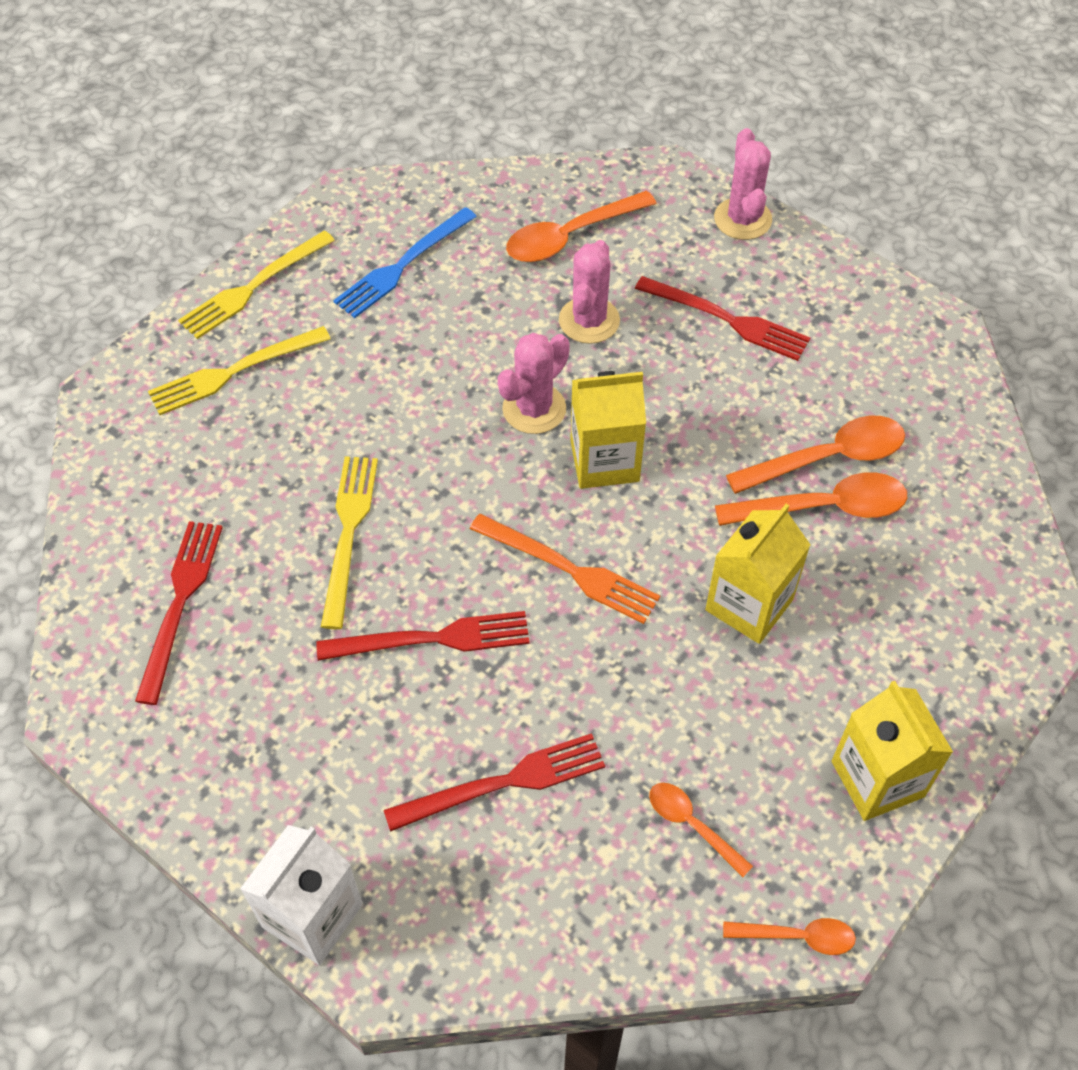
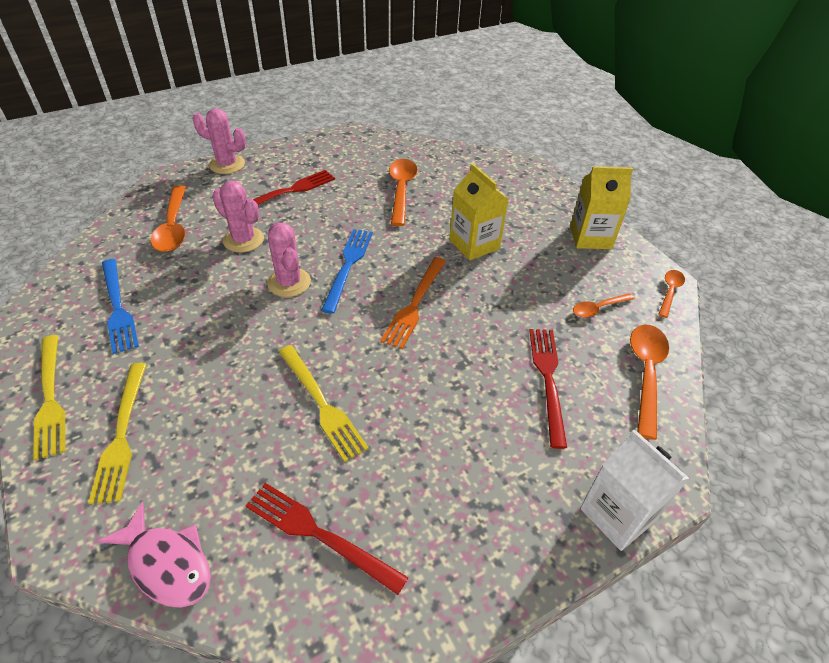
camera: 70 degrees left, 10 degrees down
(109, 489) = (167, 564): none -> pink fish
(348, 533) = (321, 404): yellow fork -> yellow fork turned 150 degrees counterclockwise
(432, 639) = (431, 383): red fork -> none
(569, 570) = (415, 304): orange fork -> orange fork turned 150 degrees clockwise
(604, 461) = (348, 266): yellow carton -> blue fork
(823, 507) = (430, 201): orange spoon -> orange spoon (645, 374)

